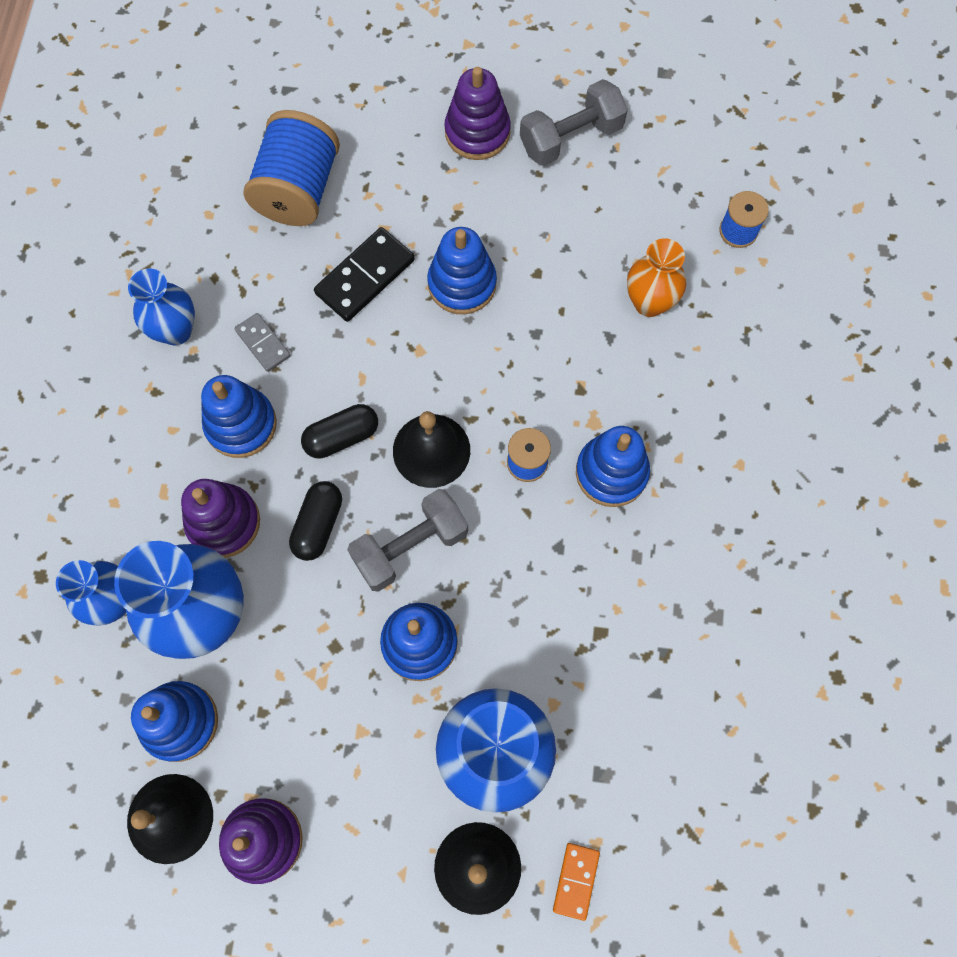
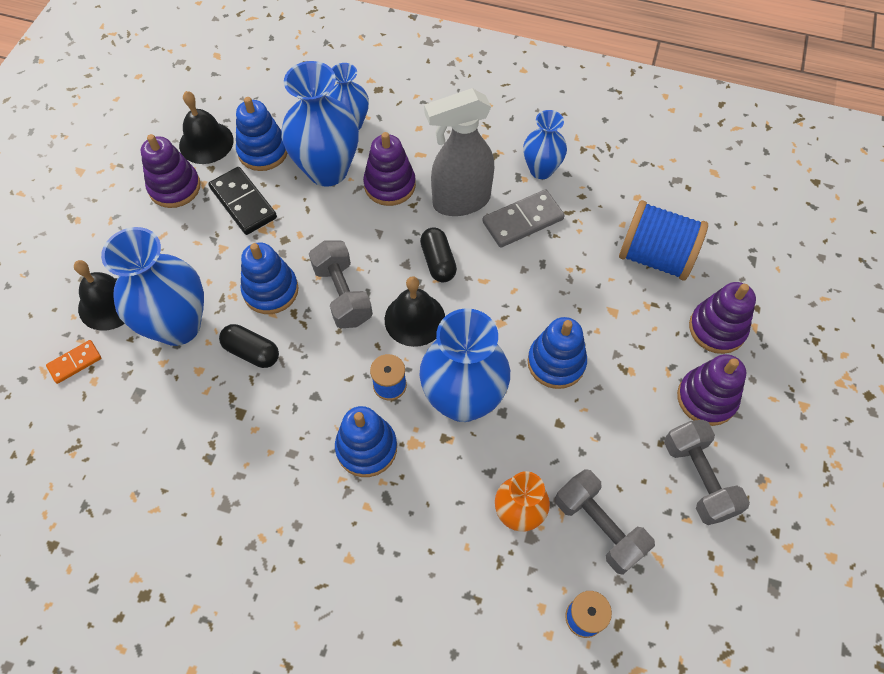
camera: 100 degrees right, 10 degrees down
(241, 424) = (460, 201): blue stacking toy -> grey spray bottle
(263, 343) = (522, 220): grey domino -> grey domino, size x1.70
(318, 525) = (374, 239): black capsule -> black capsule (252, 352)
(365, 277) = (571, 293): black domino -> black domino (243, 203)
(387, 124) = (717, 328): none -> purple stacking toy
(530, 377) = (463, 400): none -> blue vase
(575, 881) = (75, 362): orange domino -> orange domino turned 60 degrees counterclockwise
(644, 225) = (599, 527): none -> grey dumbbell

